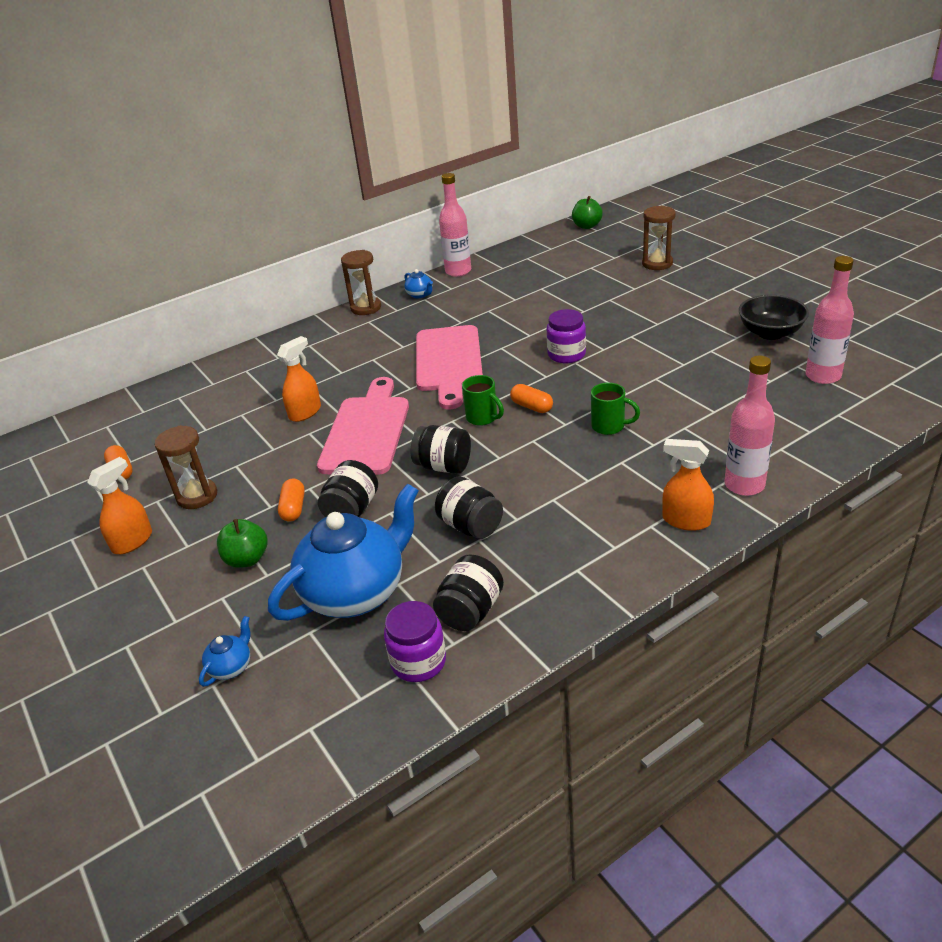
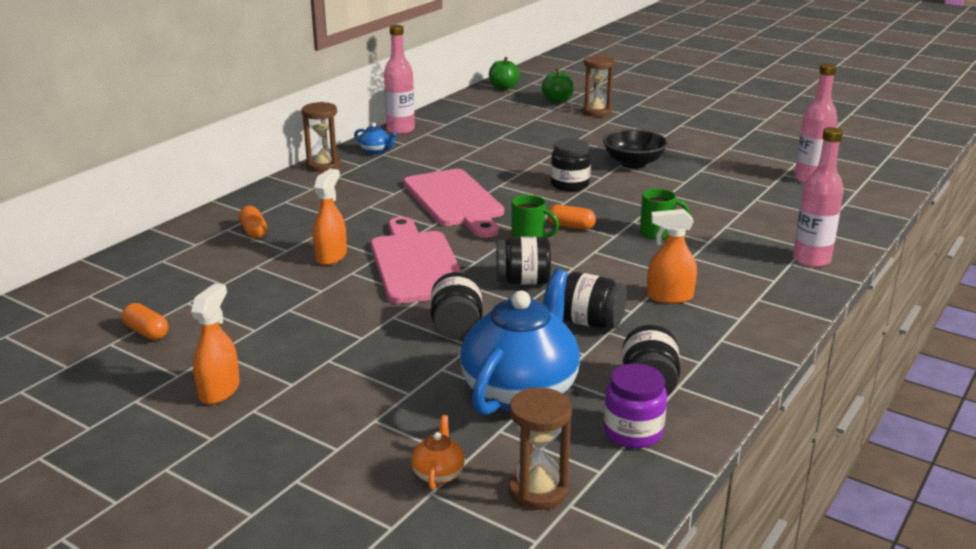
camera: 25 degrees left, 10 degrees down
(197, 496) = (265, 341): brown hourglass -> brown hourglass (538, 491)
(231, 667) = (438, 474): blue teapot -> orange teapot
(247, 559) = (375, 384): green apple -> green apple (557, 100)
(293, 508) = (390, 335): orange capsule -> orange capsule (254, 231)
(566, 354) = (569, 184): purple jar -> black jar
(686, 520) = (784, 291): orange spray bottle -> orange spray bottle (669, 297)
(770, 333) = (740, 153): black bowl -> black bowl (633, 163)

